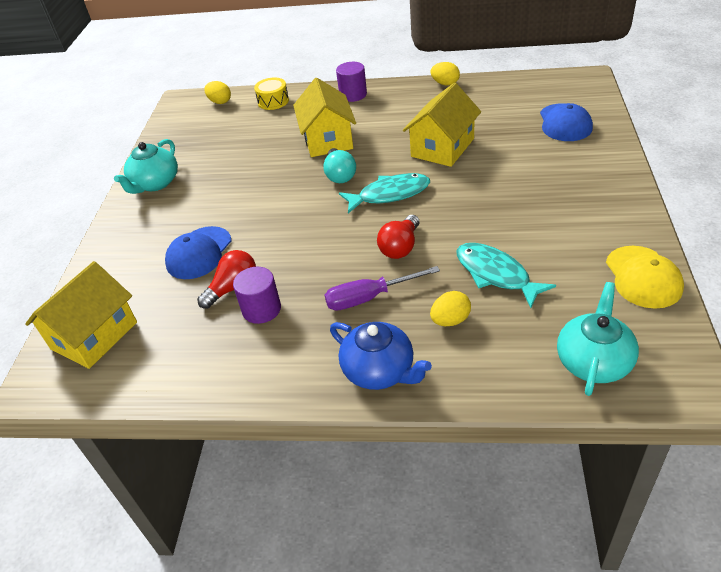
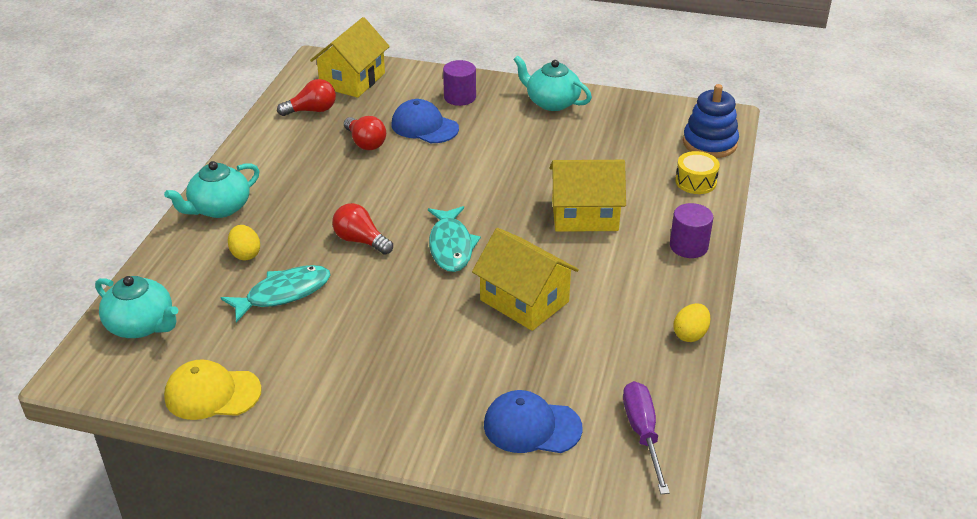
camera: 95 degrees right, 5 degrees down
(94, 335) = (352, 80): yellow house -> yellow house turned 75 degrees clockwise
(164, 353) = (312, 110): none -> red light bulb
(220, 102) = (709, 143): yellow egg -> blue stacking toy
(261, 309) = (329, 156): purple cylinder -> purple cylinder (460, 97)
(340, 175) = (506, 216): turquoise light bulb -> none
(369, 298) = (304, 213): purple screwdriver -> purple screwdriver (642, 433)
(379, 371) = (219, 208): blue teapot -> turquoise teapot

